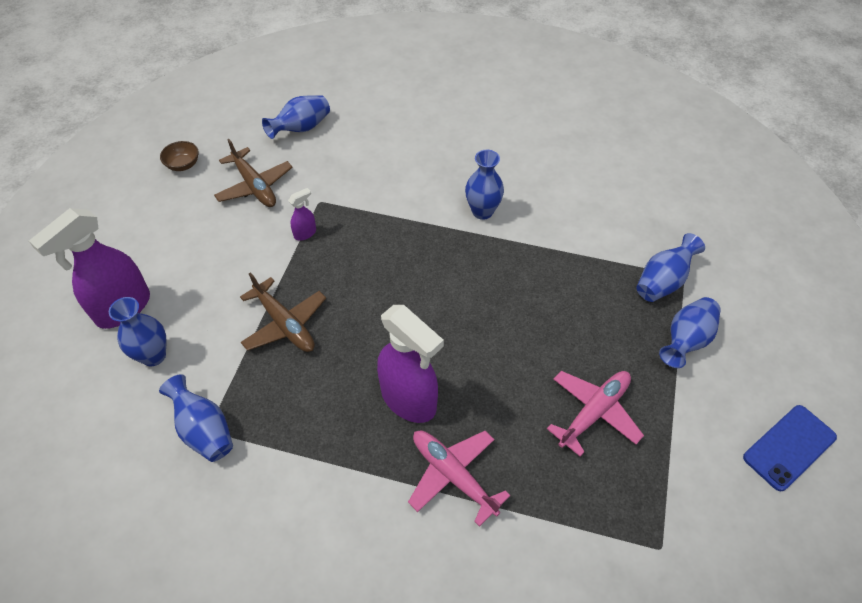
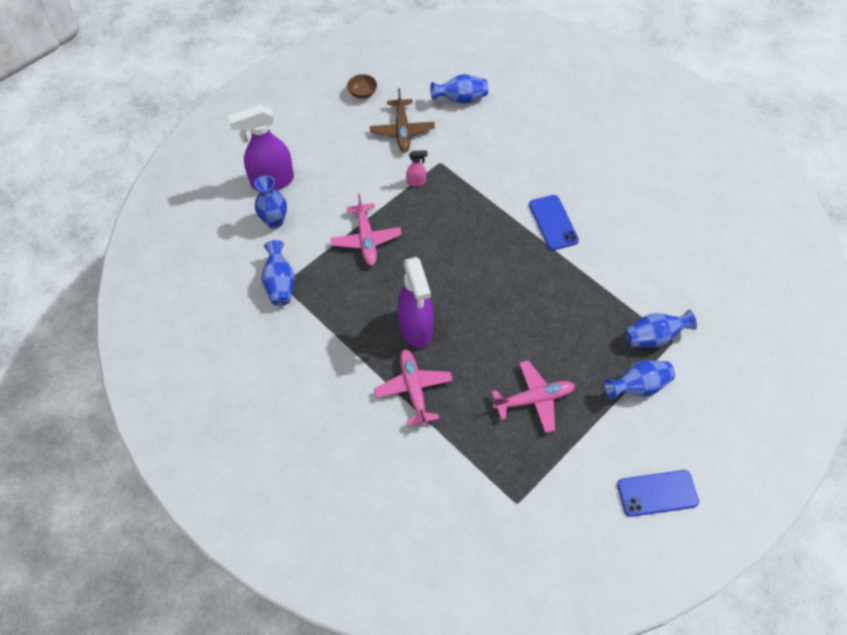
camera: 30 degrees right, 5 degrees up
(285, 324) = (366, 239): brown plane -> pink plane
(305, 233) = (416, 182): purple spray bottle -> pink spray bottle
(482, 211) = (553, 222): blue vase -> blue phone

